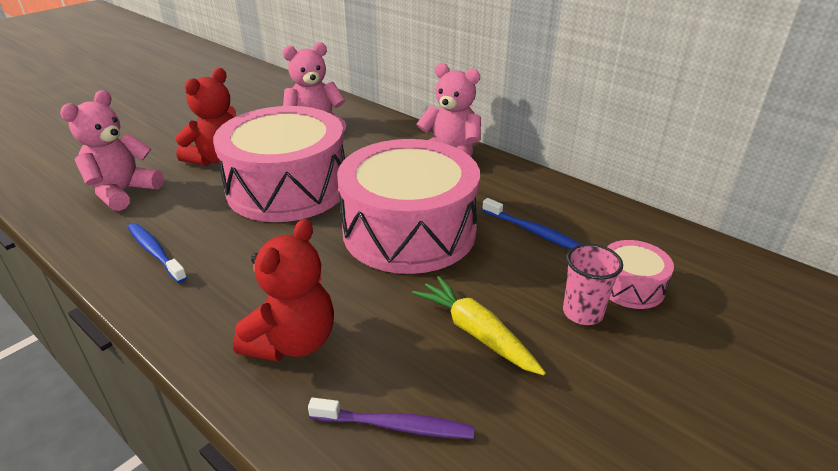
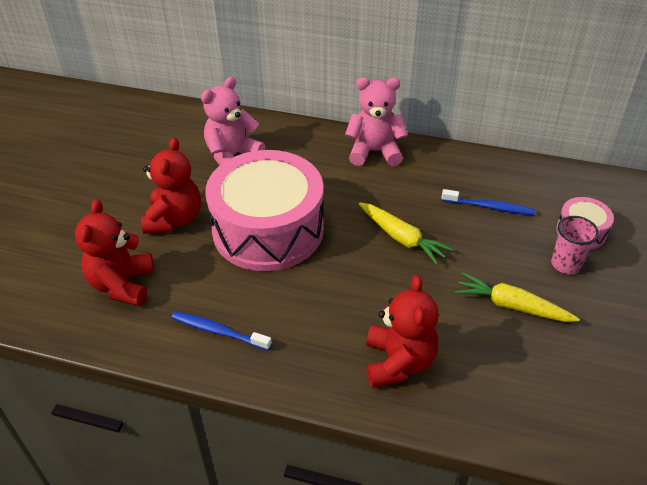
camera: 25 degrees left, 10 degrees up
(123, 192) = (122, 284): pink teddy bear -> red teddy bear
(395, 425) = (513, 391): purple toothbrush -> none
(409, 231) = (401, 238): pink drum -> yellow carrot

